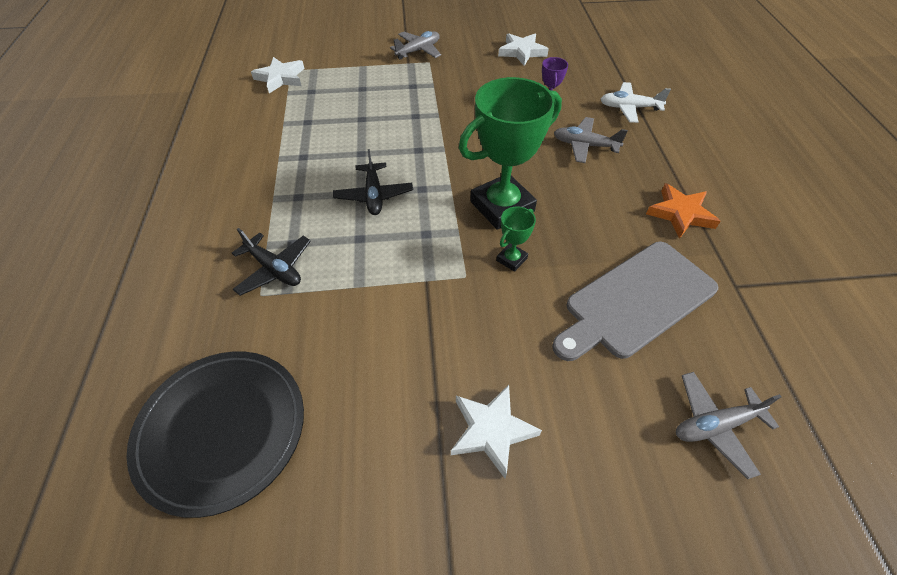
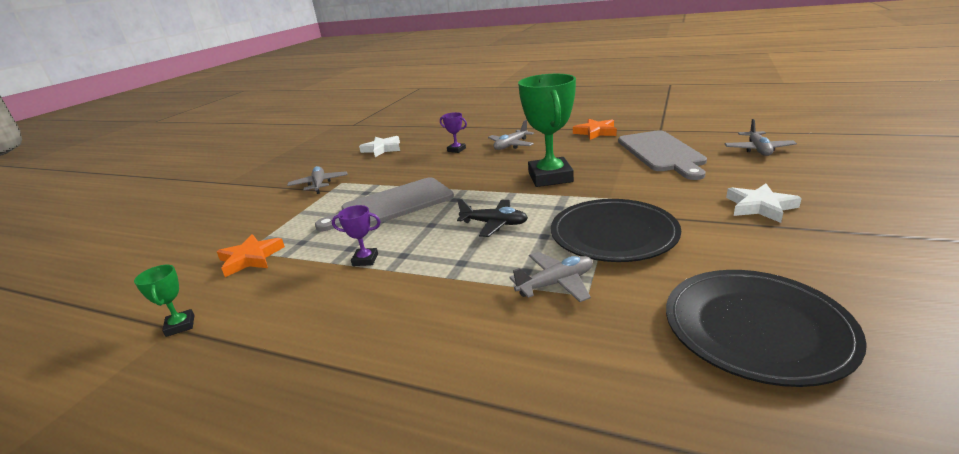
camera: 60 degrees left, 25 degrees down
(274, 269) = (556, 283): black plane -> grey plane
(280, 78) = (251, 258): white star -> orange star
(290, 138) = (365, 260): none -> purple trophy
(376, 292) = (613, 234): none -> black plate
(392, 113) = (392, 205): none -> grey cutting board
(511, 259) = (606, 181): green trophy -> green trophy (180, 326)
(629, 108) = (487, 129): white plane -> none

